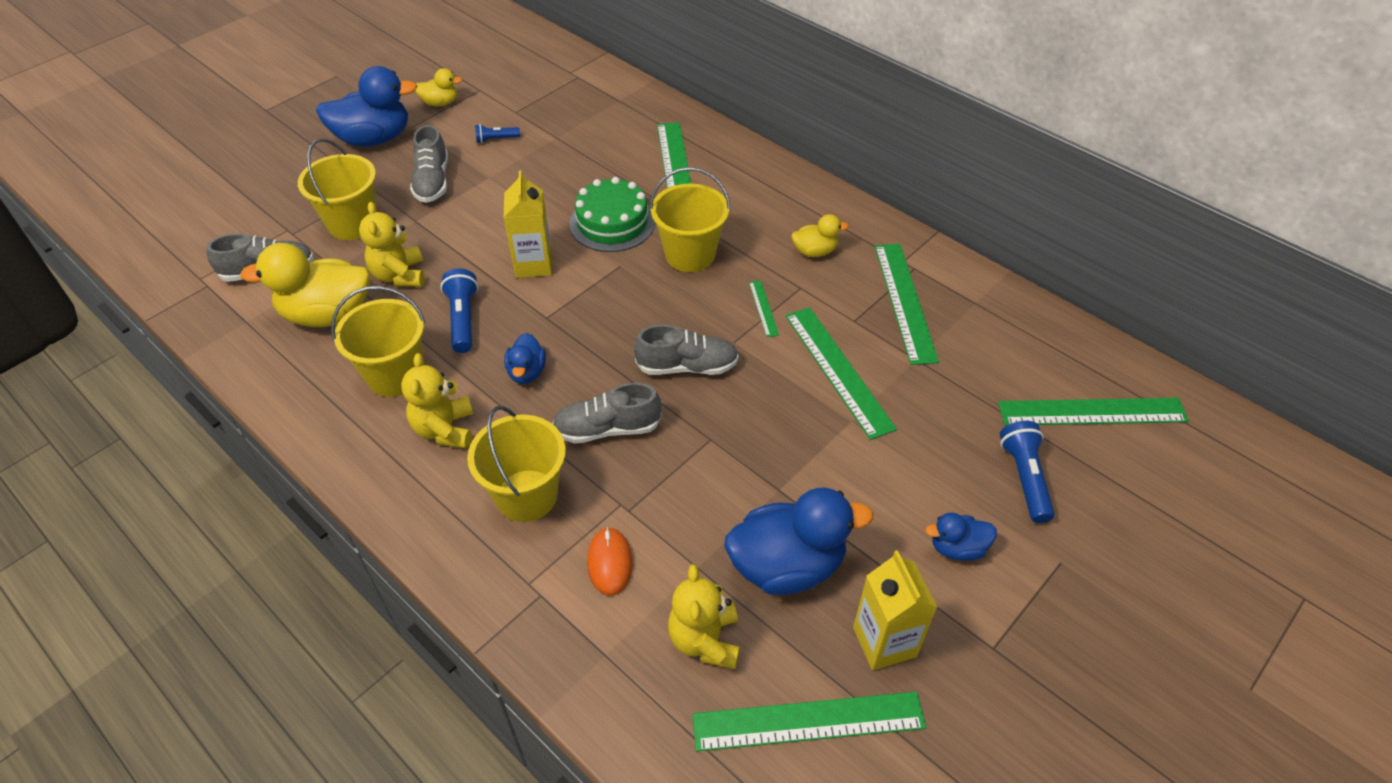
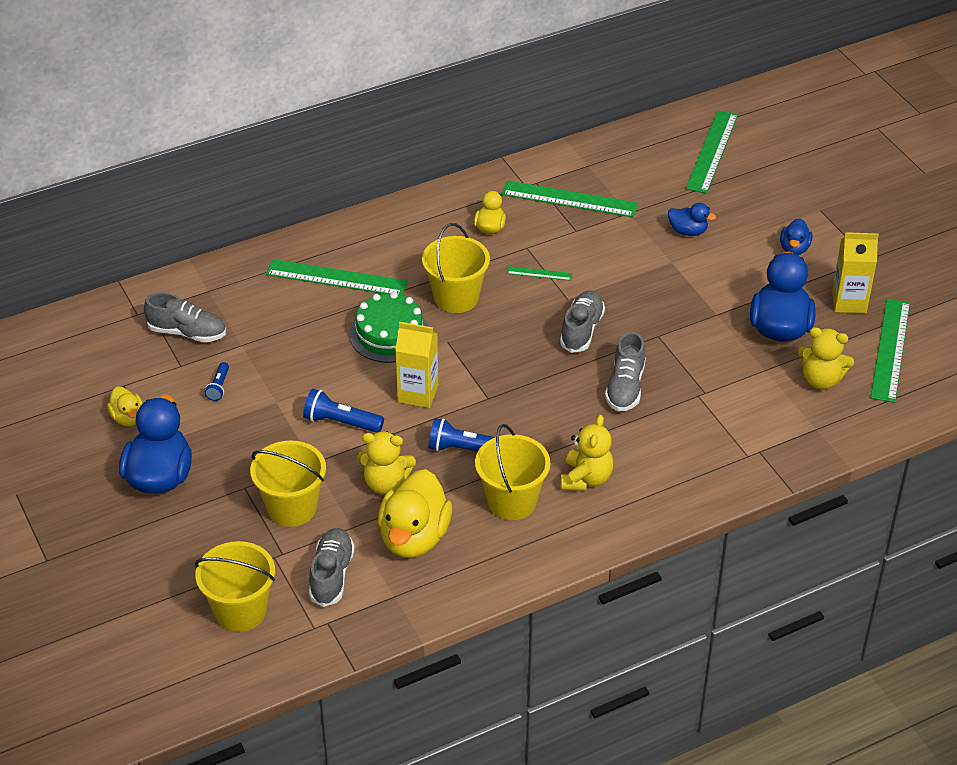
camera: 70 degrees left, 5 degrees down
(432, 182) = (259, 442): grey shoe -> grey shoe (187, 332)
(440, 103) = (128, 418): yellow duck -> yellow duck turned 135 degrees clockwise
(445, 429) = (586, 479): yellow teddy bear -> yellow teddy bear turned 90 degrees counterclockwise
(526, 495) = (670, 443): yellow bucket -> yellow bucket (240, 611)
(527, 372) = (546, 421): blue duck -> blue duck (688, 231)
(610, 562) = (746, 411): orange mouse -> none
(837, 370) = (622, 254): green ruler -> none
(1024, 478) = (753, 201): blue flashlight -> blue flashlight (341, 422)

